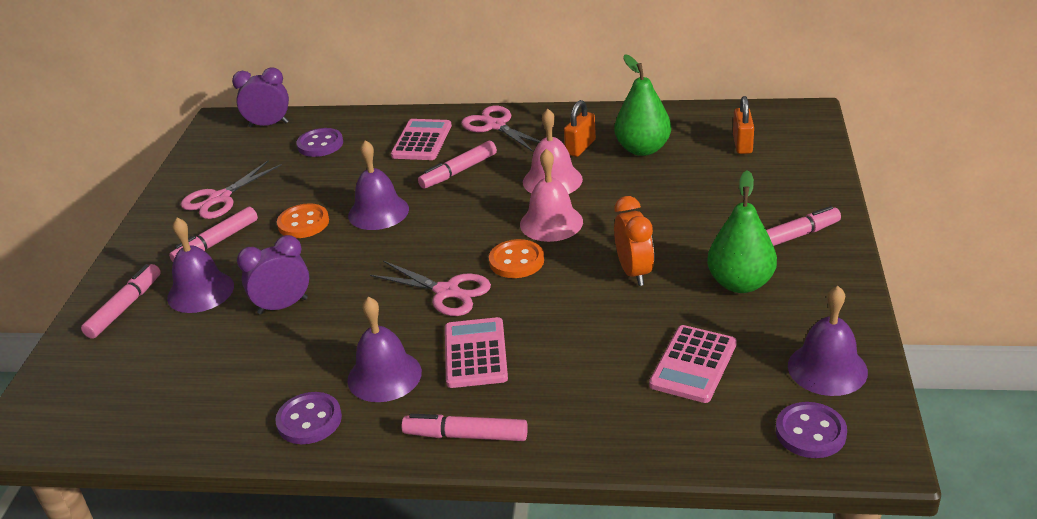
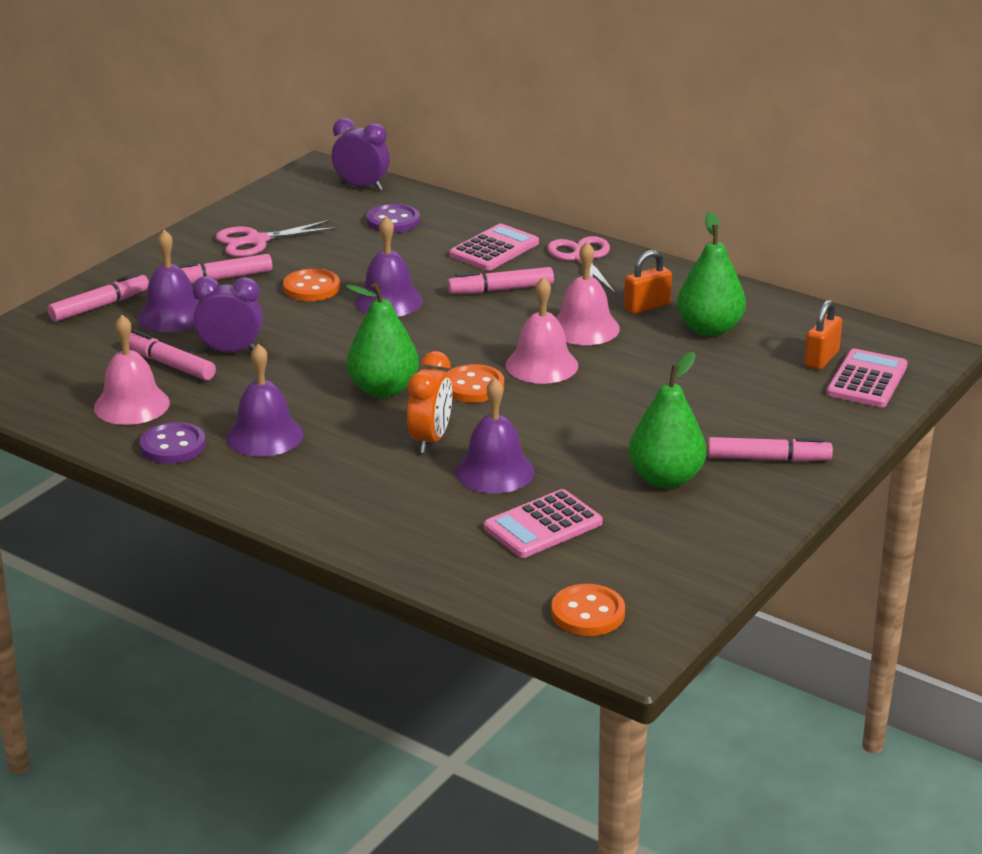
camera: 25 degrees right, 5 degrees down
(235, 394) = (131, 405): none -> pink bell
(446, 292) = (383, 389): pink scissors -> green pear
(466, 435) = (288, 504): pink marker -> pink marker (169, 364)
(475, 353) = (358, 447): pink calculator -> pink calculator (867, 380)
(634, 272) = (574, 434): orange clock -> orange clock (430, 440)
(810, 432) = (588, 613): purple button -> orange button
(827, 368) = (664, 574): purple bell -> purple bell (494, 471)

